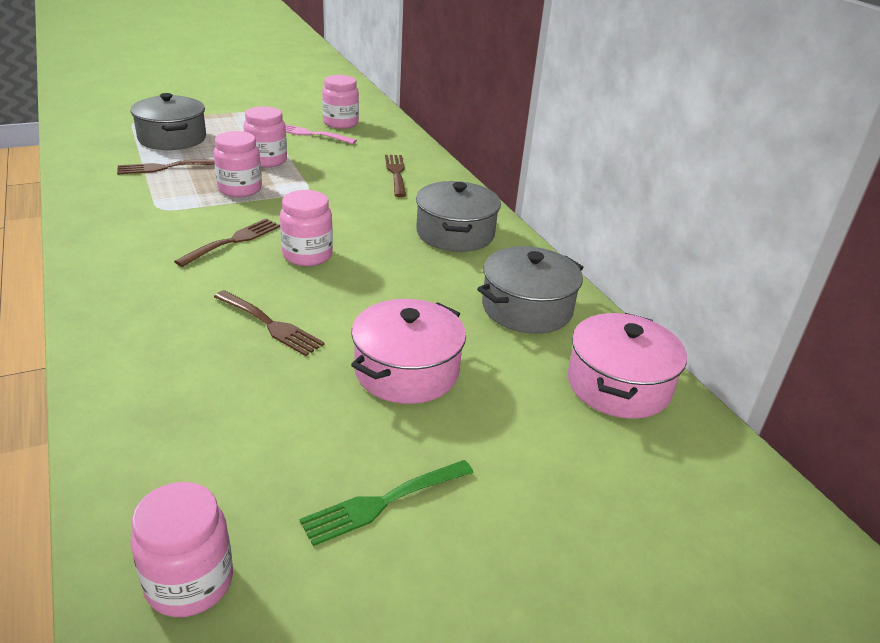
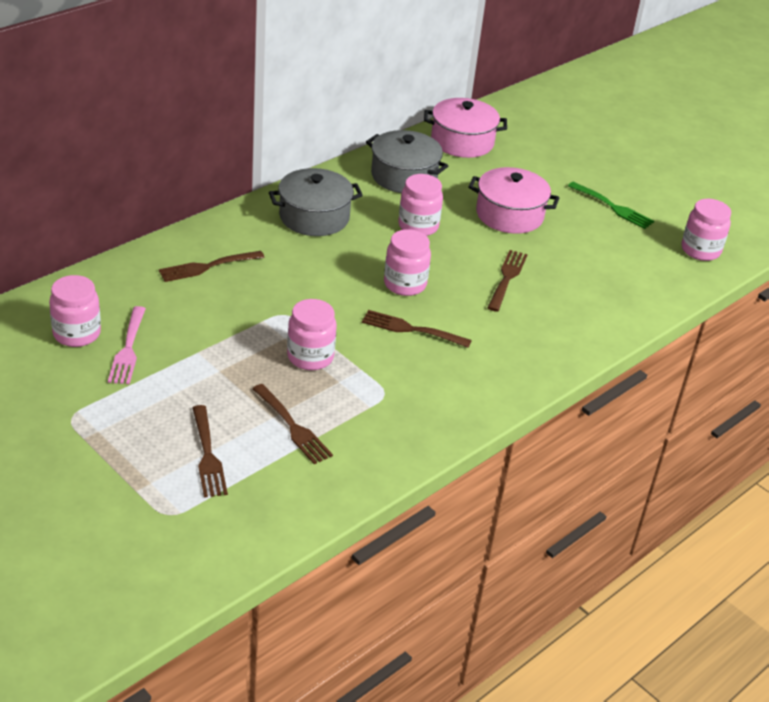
camera: 110 degrees left, 5 degrees up
(172, 138) = (207, 455): grey pot -> brown fork
(267, 160) = (228, 360): pink jar -> pink jar (418, 226)

